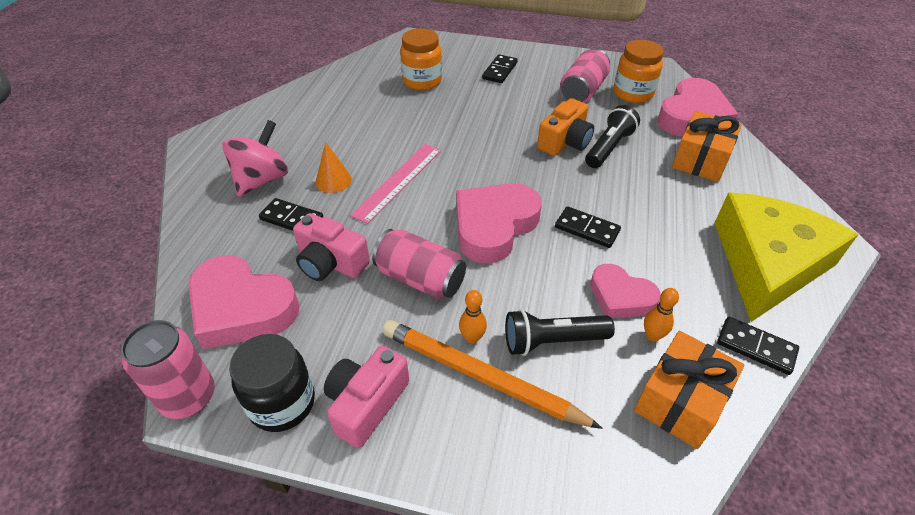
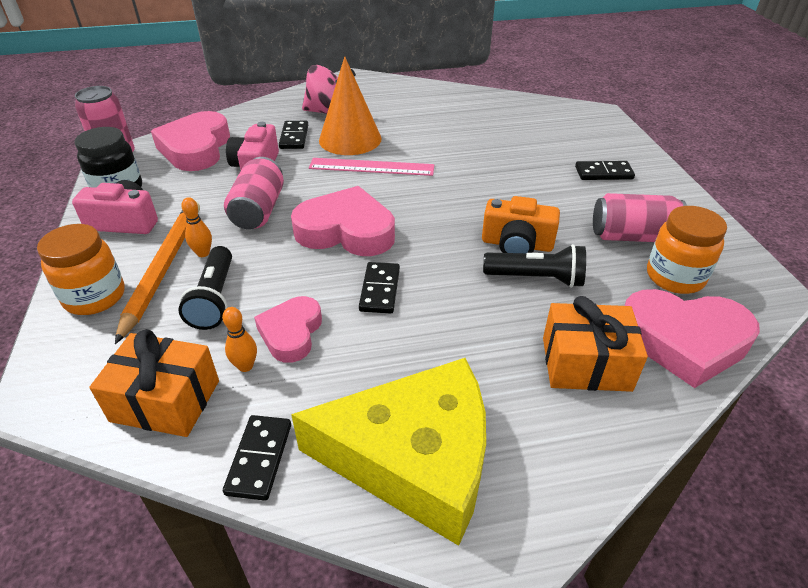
camera: 65 degrees right, 5 degrees down
(333, 180) = (350, 139): orange cone -> orange cone, size x1.93
(422, 81) = (531, 137): orange jar -> orange jar (95, 297)
(552, 341) = (214, 299): black flashlight -> black flashlight turned 150 degrees counterclockwise

